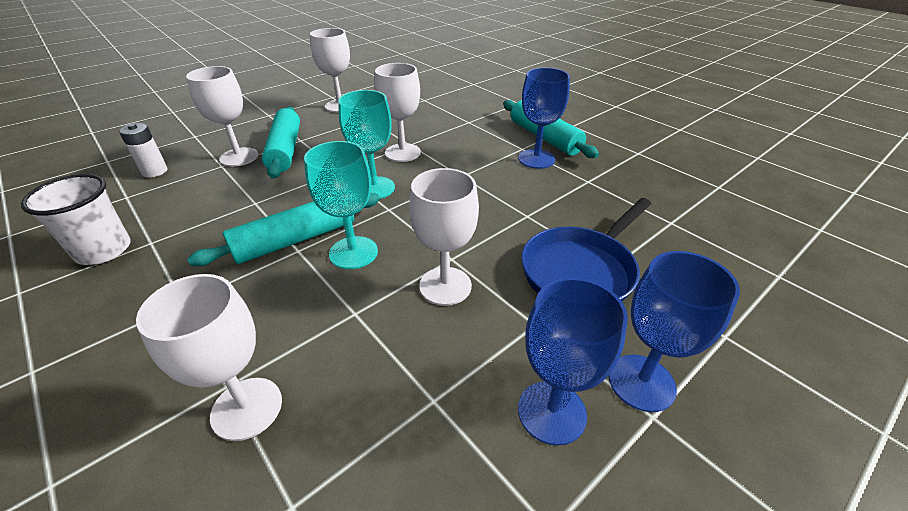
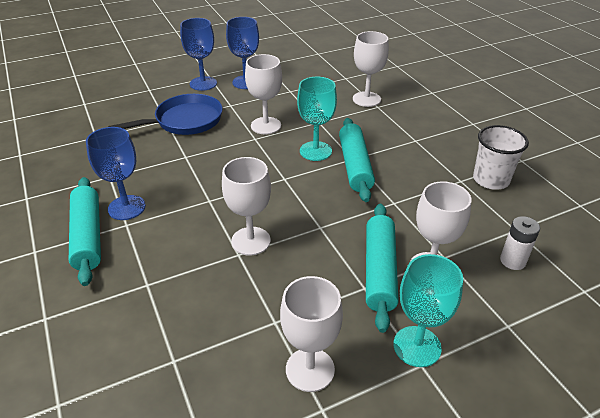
camera: 165 degrees left, 0 degrees up
(295, 240) = (355, 165): turquoise rolling pin -> turquoise rolling pin turned 75 degrees counterclockwise
(374, 188) = (290, 200): turquoise goblet -> turquoise goblet (417, 346)

